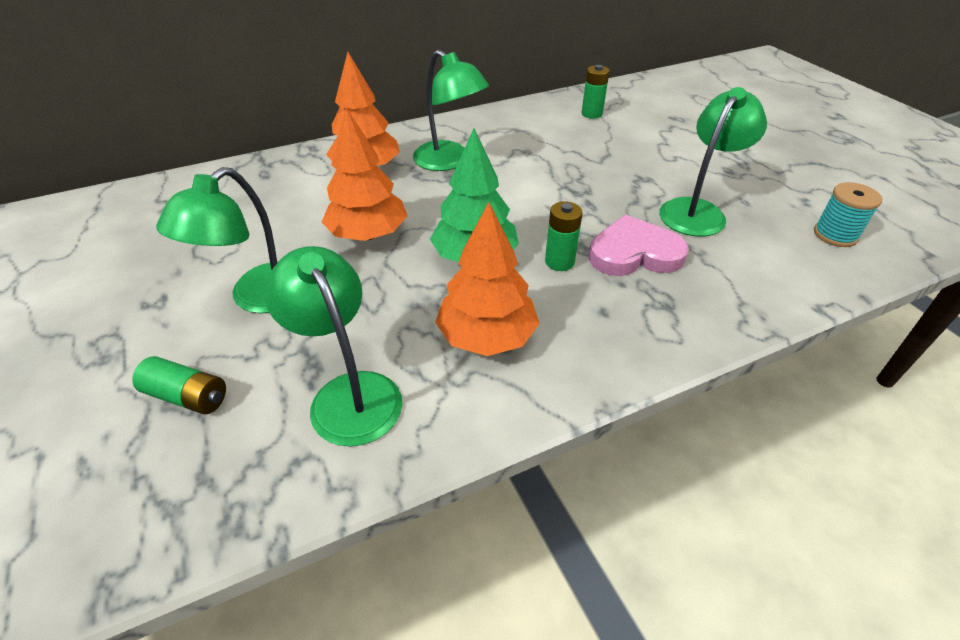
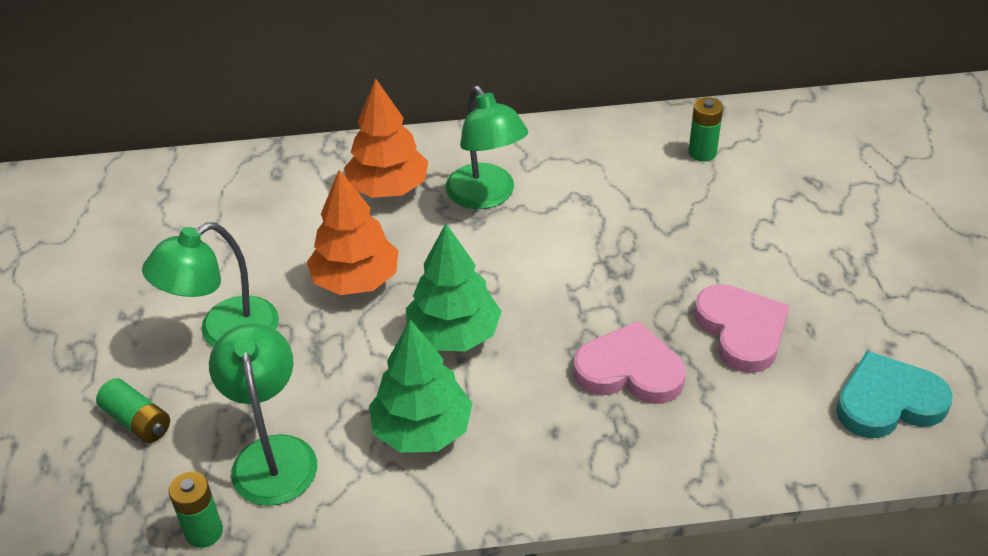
camera: 20 degrees right, 0 degrees up
(487, 337) = (422, 430): orange tree -> green tree
(559, 262) = (541, 362): green battery -> green battery (204, 532)
(697, 211) = (741, 330): green lamp -> pink heart
(835, 235) = (888, 402): turquoise spool -> turquoise heart

